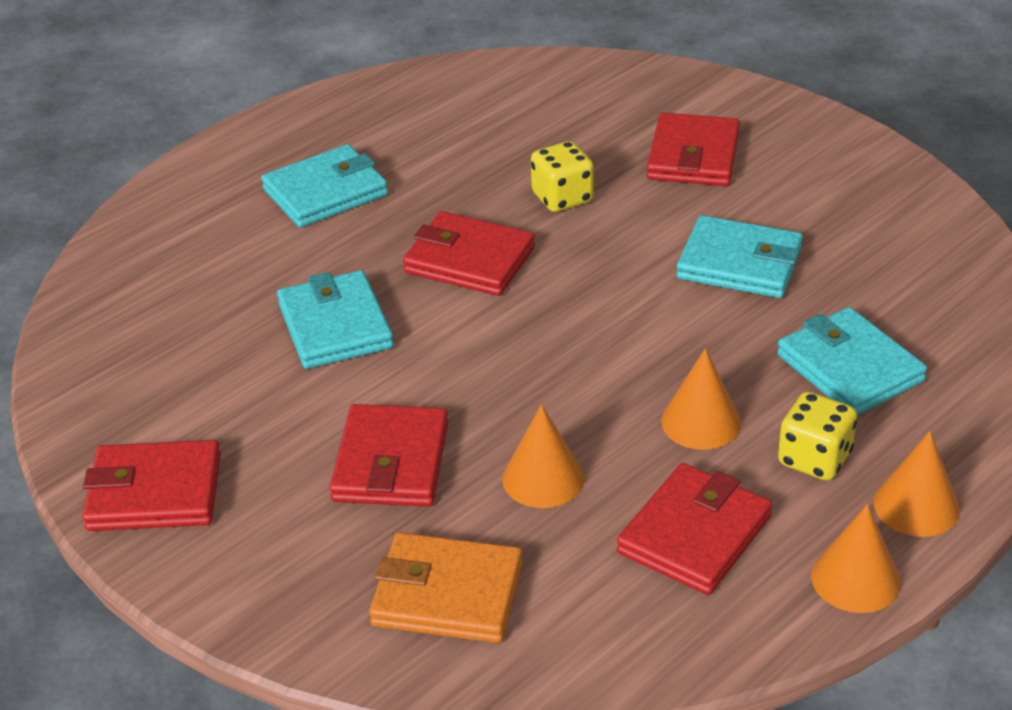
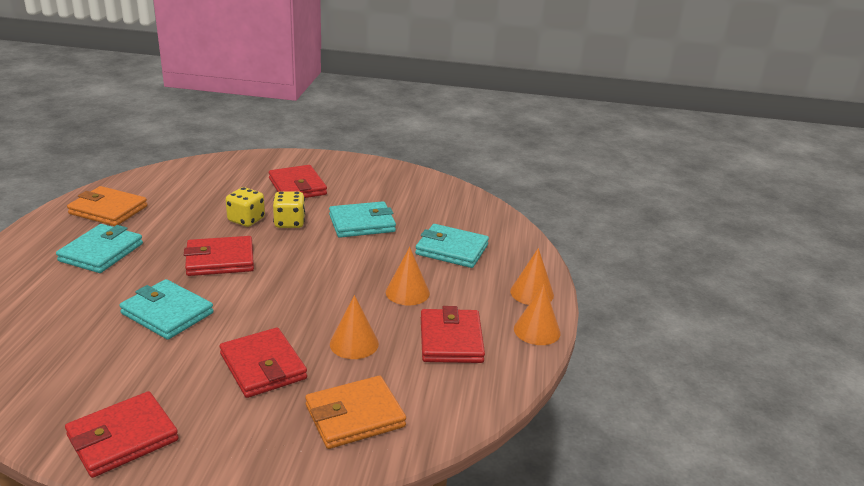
camera: 40 degrees left, 10 degrees down
(385, 119) = (108, 210): none -> orange wallet
(814, 459) = (472, 290): yellow dice -> yellow dice (289, 223)

